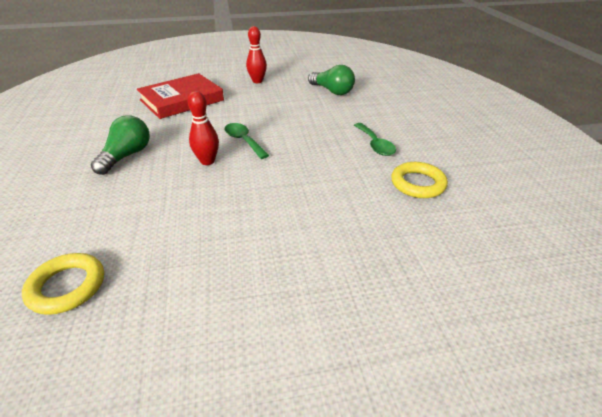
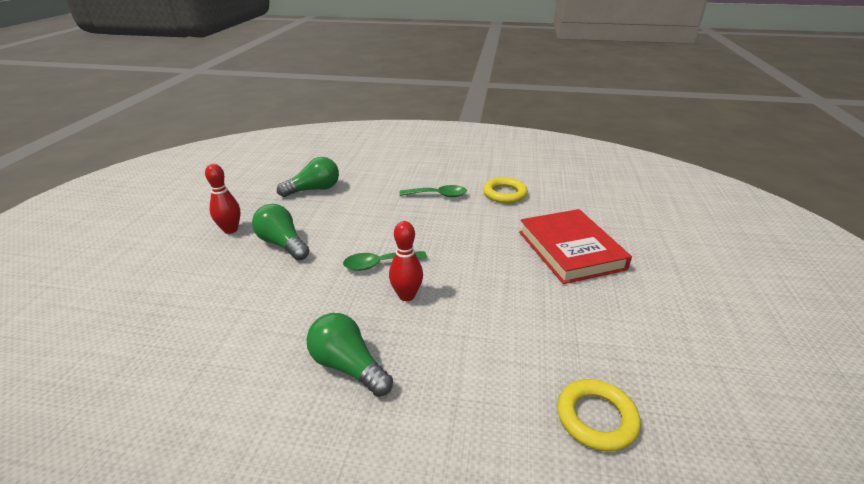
camera: 70 degrees left, 5 degrees down
(182, 100) = (219, 301): red book -> red book (570, 250)
(250, 101) = (282, 244): none -> green light bulb

